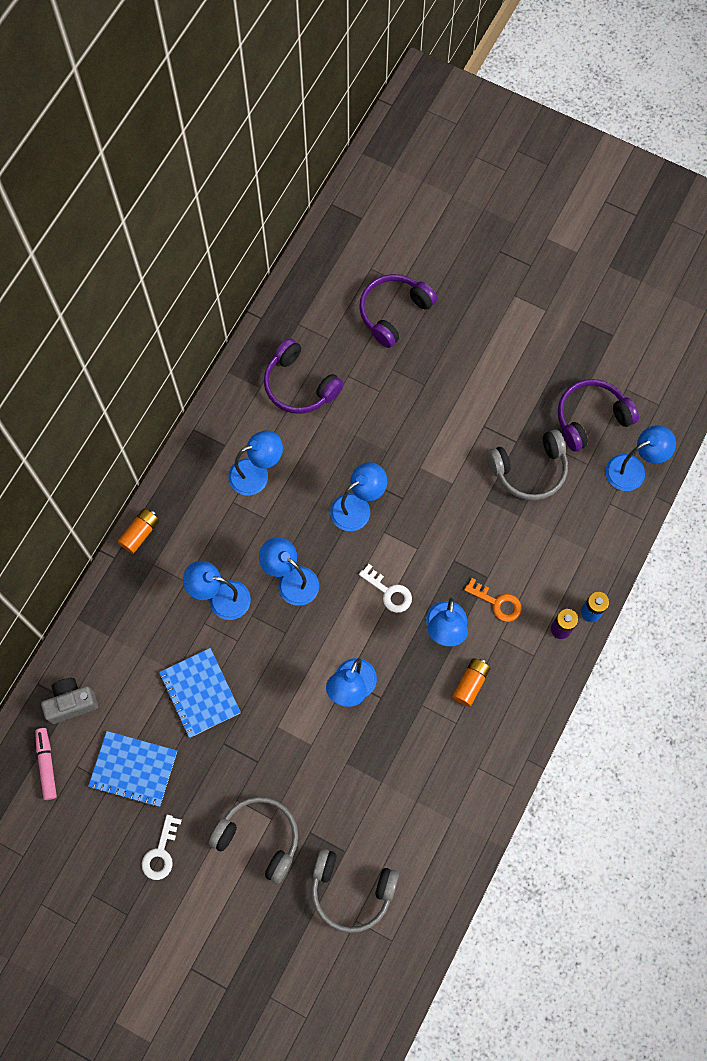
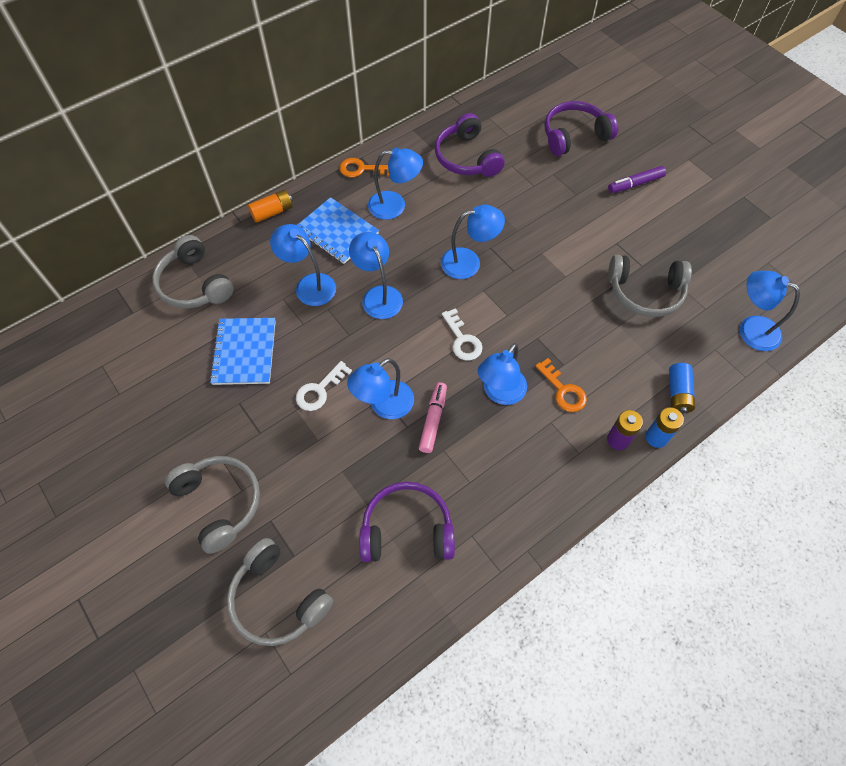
camera: 25 degrees right, 10 degrees down
(47, 765) = (78, 354): pink marker -> pink marker (433, 420)
(71, 703) = (132, 314): grey camera -> none
(111, 646) = (195, 284): none -> grey headphones
(133, 769) = (147, 390): blue notebook -> blue notebook (337, 232)
(161, 853) = (122, 474): white key -> white key (319, 390)
(201, 444) = (361, 169): none -> orange key
(470, 684) = (502, 452): orange battery -> none
(475, 348) = (635, 184): none -> purple marker
(591, 418) = (723, 273): purple headphones -> purple headphones (407, 530)
(593, 562) = (678, 393): none -> blue battery
(633, 469) = (750, 329): blue lamp -> blue lamp turned 150 degrees counterclockwise

